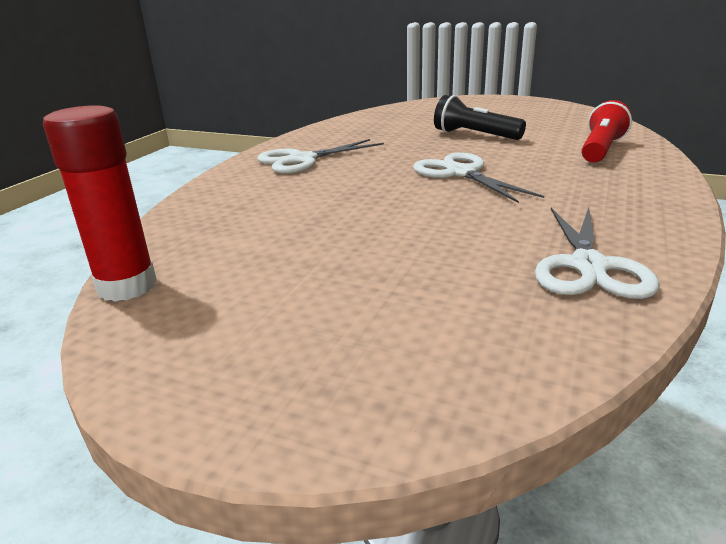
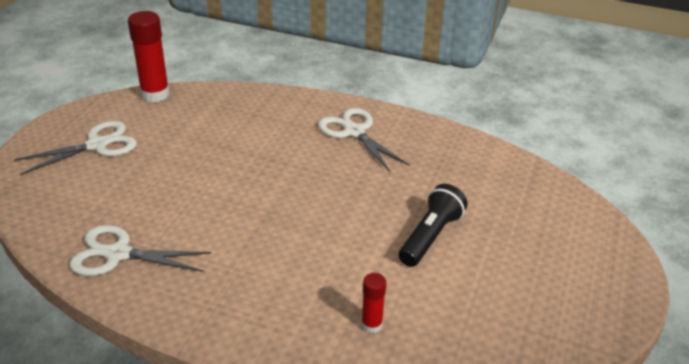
camera: 85 degrees right, 10 degrees up
(461, 173) = (307, 216): white scissors -> white scissors (97, 145)
(601, 149) = (371, 325): red flashlight -> red glue stick

